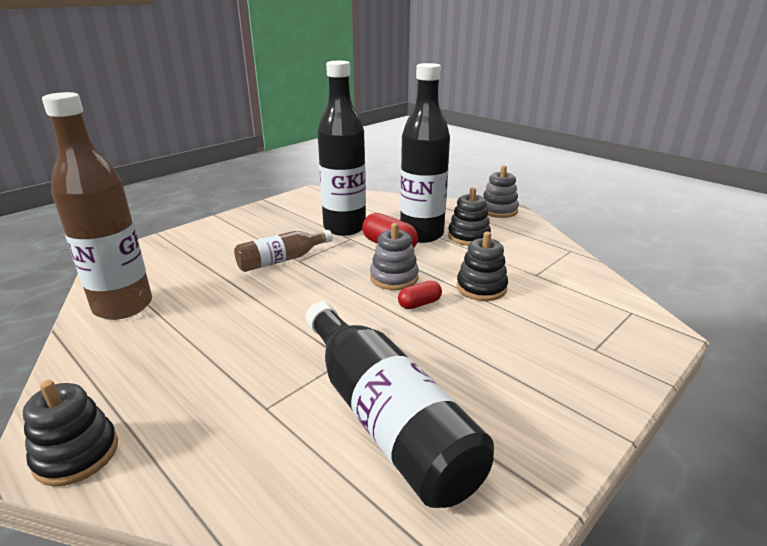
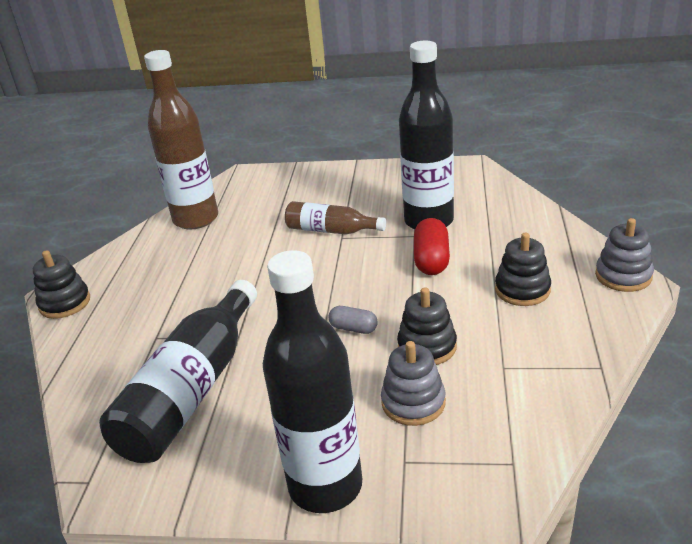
camera: 55 degrees right, 5 degrees up
(394, 278) = (378, 294): grey stacking toy -> grey stacking toy (413, 402)
(419, 304) = (353, 328): red capsule -> grey capsule
(421, 234) = (482, 263): black bottle -> black bottle (325, 486)

